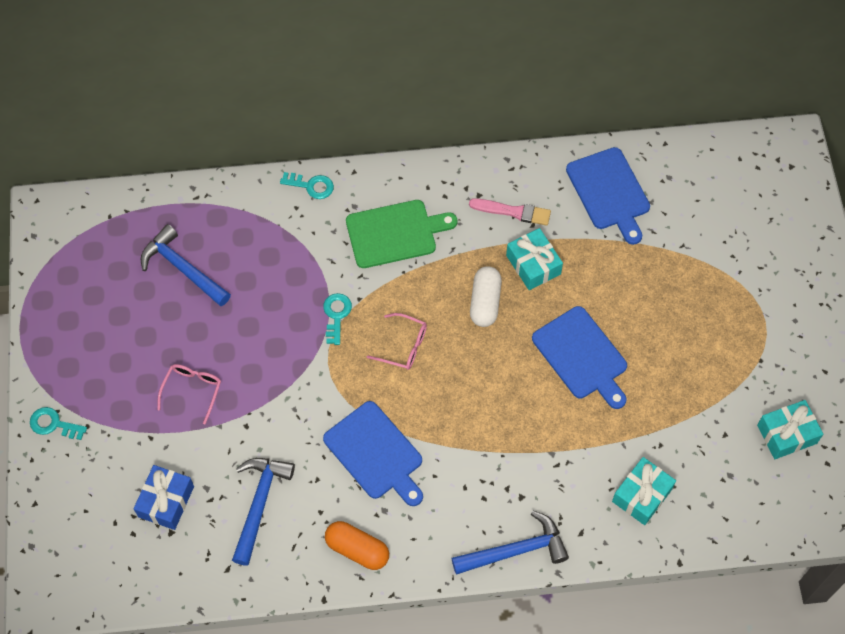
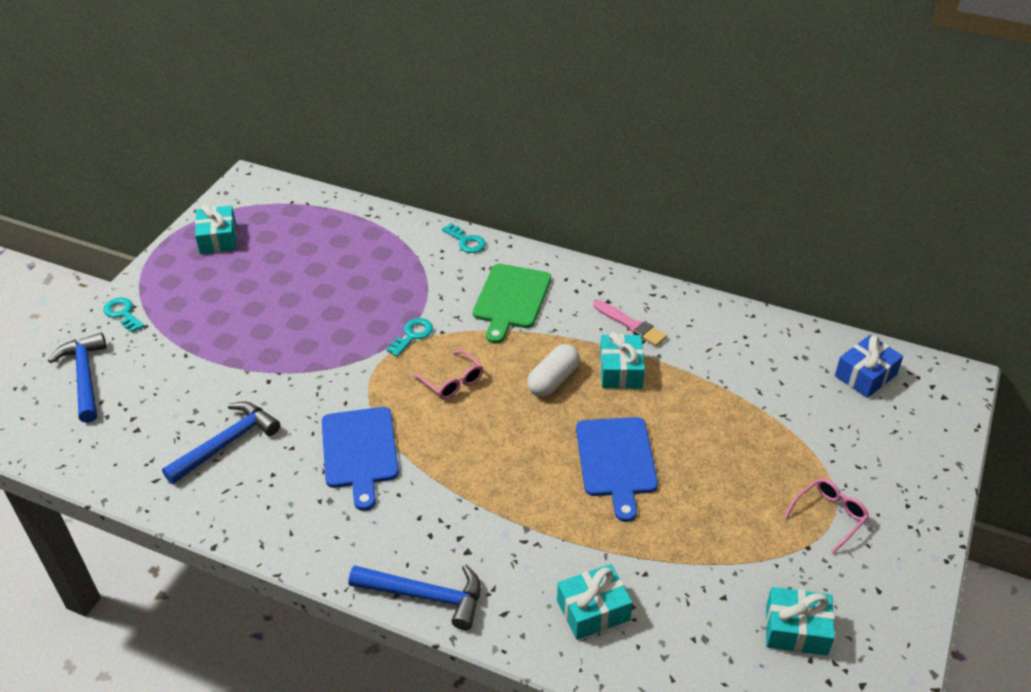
camera: 30 degrees right, 20 degrees down
(73, 295) = (218, 239): none -> turquoise gift
(166, 501) = (154, 405): blue gift -> blue gift (865, 375)
(183, 268) = (316, 254): blue hammer -> blue hammer (85, 377)
(192, 391) = (247, 337): pink glasses -> pink glasses (829, 516)
(357, 549) = (278, 520): orange capsule -> none
(395, 233) = (511, 299): green cutting board -> green cutting board turned 90 degrees clockwise
(609, 192) = (735, 345): blue cutting board -> none

